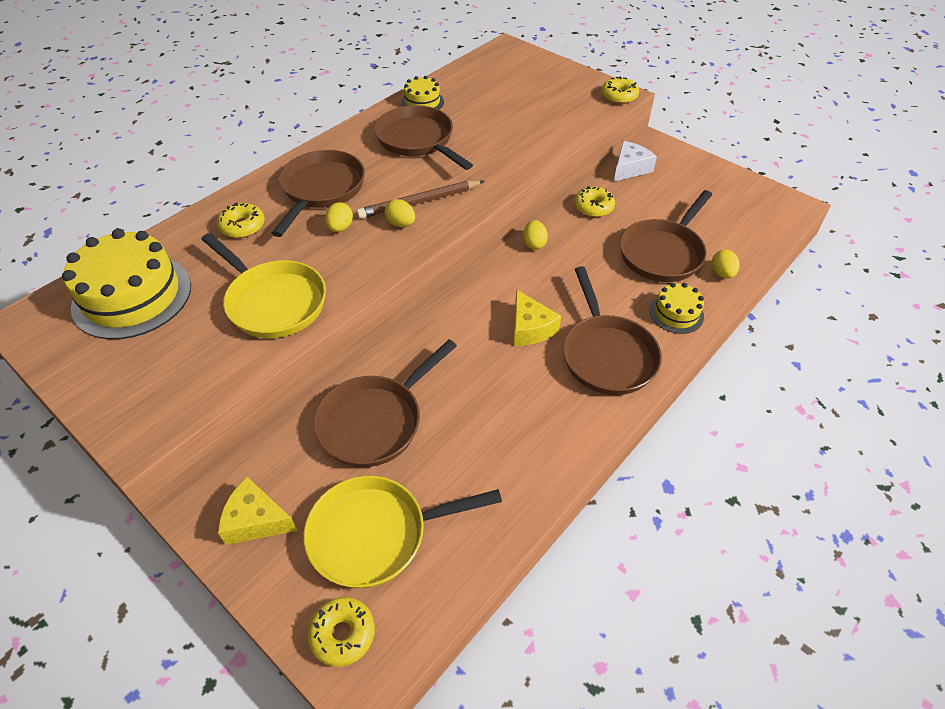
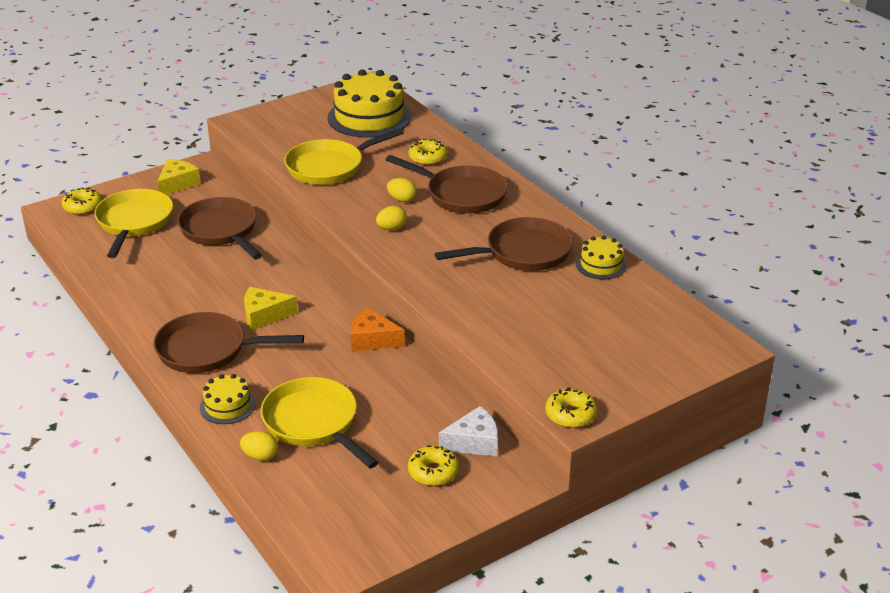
camera: 105 degrees right, 15 degrees down
(419, 202) = (418, 241): brown pencil -> none
(534, 244) = (372, 340): yellow egg -> orange cheese
(593, 207) = (412, 393): yellow donut -> yellow donut (433, 472)
(629, 168) = (474, 442): white cheese -> white cheese turned 75 degrees counterclockwise
(663, 253) = (314, 423): brown pan -> yellow pan

